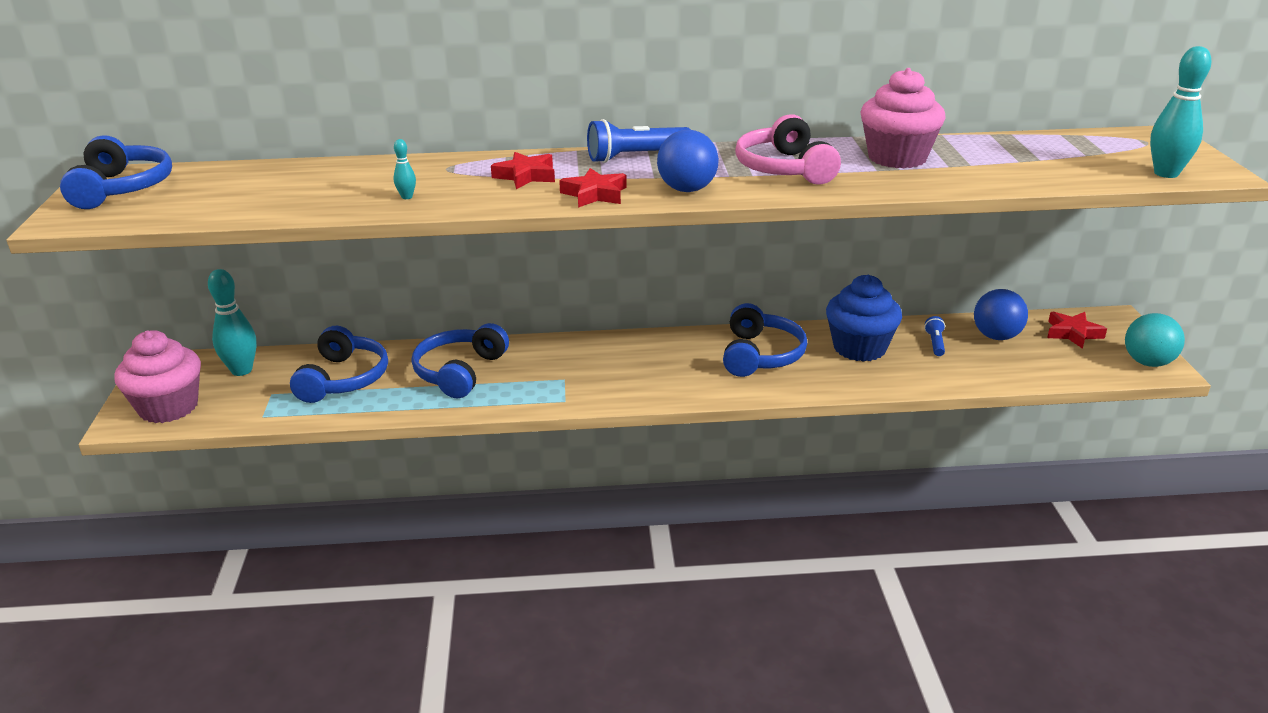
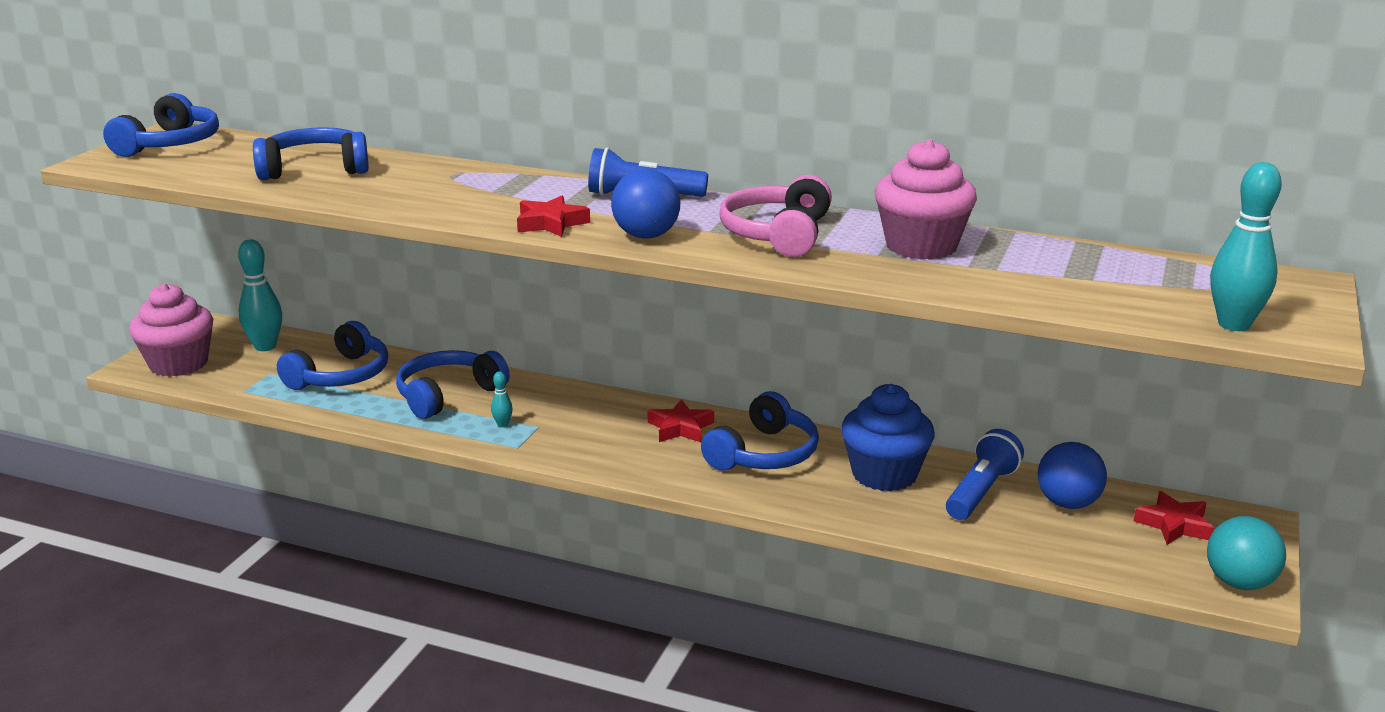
camera: 25 degrees right, 5 degrees down
(309, 186) = (314, 169): none -> blue headphones
(407, 197) = (381, 194): turquoise bowling pin -> turquoise bowling pin (502, 424)
(526, 176) = (512, 194): red star -> red star (680, 428)
(935, 343) = (981, 492): blue flashlight -> blue flashlight, size x1.89

